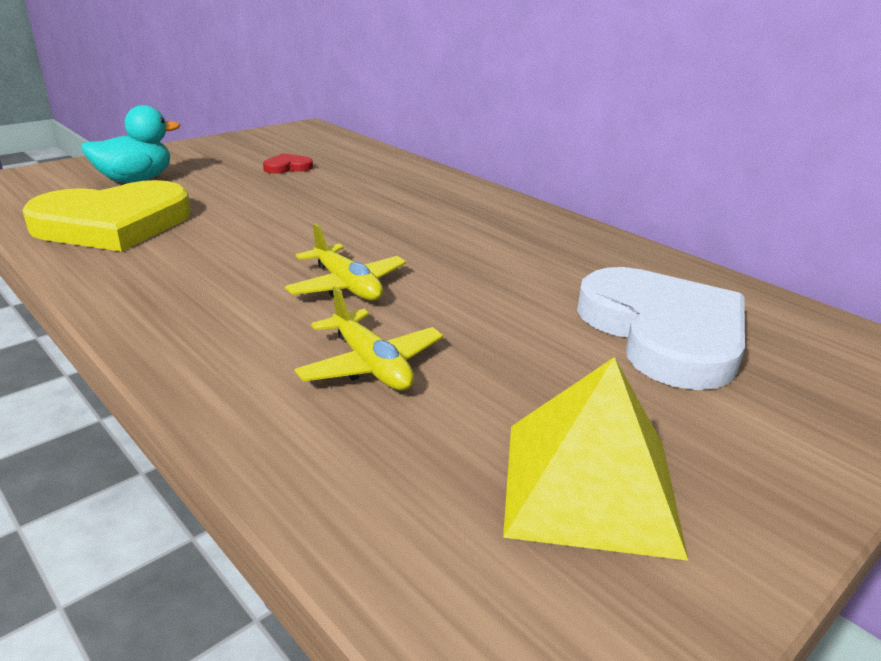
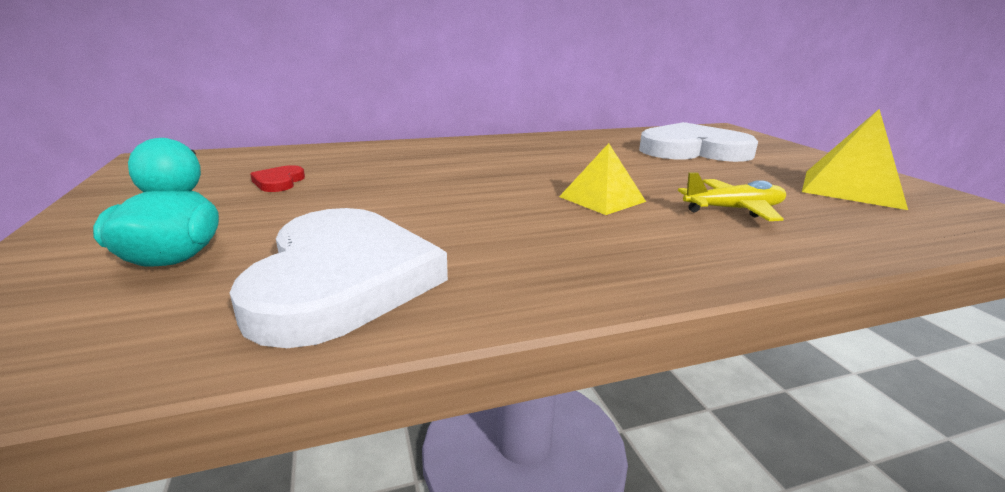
camera: 65 degrees left, 5 degrees down
(113, 224) = (341, 280): yellow heart -> white heart
(347, 286) = (602, 199): yellow plane -> yellow pyramid

